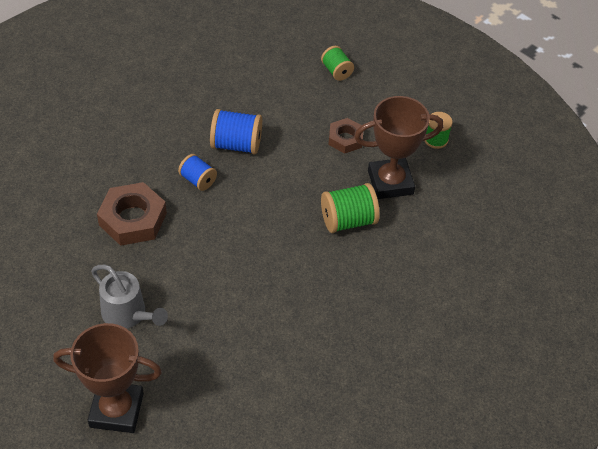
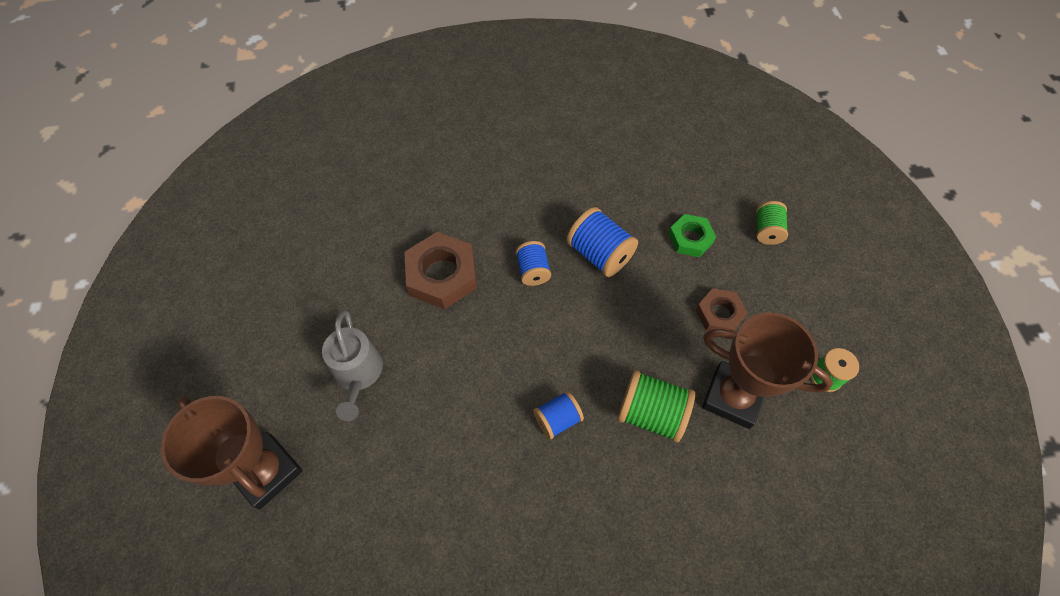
camera: 40 degrees right, 10 degrees up
(290, 102) = (690, 238): none -> green nut
(292, 259) = (557, 419): none -> blue spool

